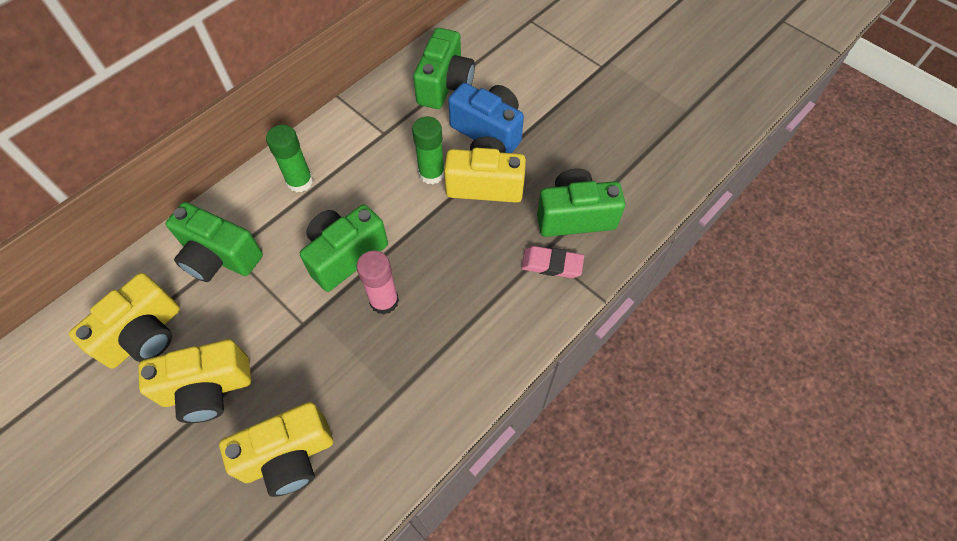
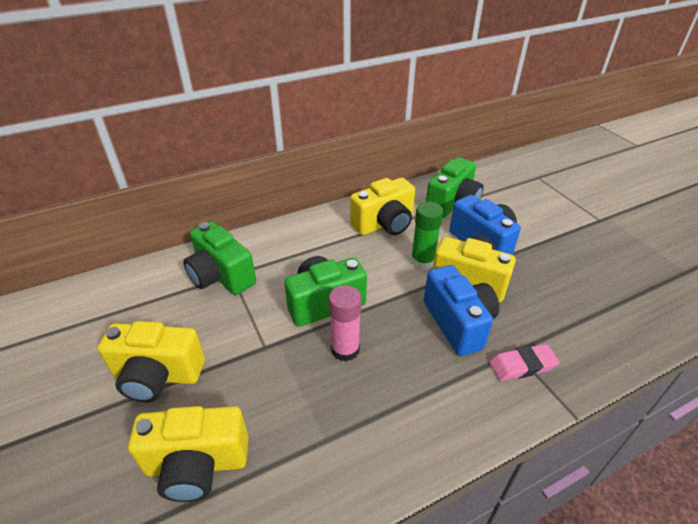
camera: 20 degrees right, 20 degrees down
(144, 335) = (132, 316): yellow camera -> yellow camera (384, 224)
(300, 181) = (309, 240): green glue stick -> none
(484, 237) = (458, 323): none -> blue camera
(552, 264) = (522, 365): pink eraser -> pink eraser turned 45 degrees counterclockwise
(575, 216) = (555, 329): green camera -> none

